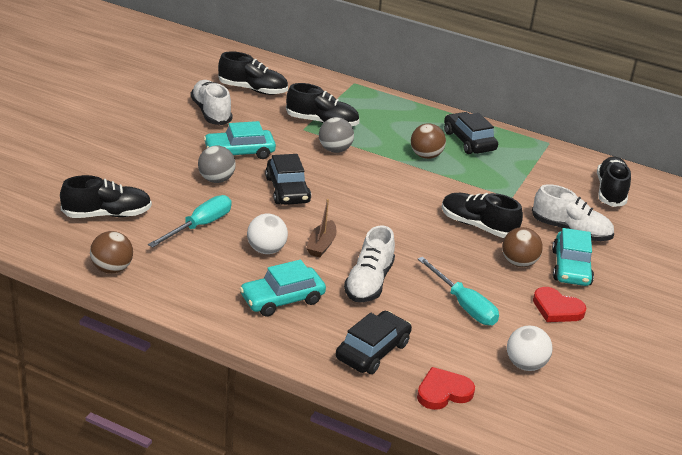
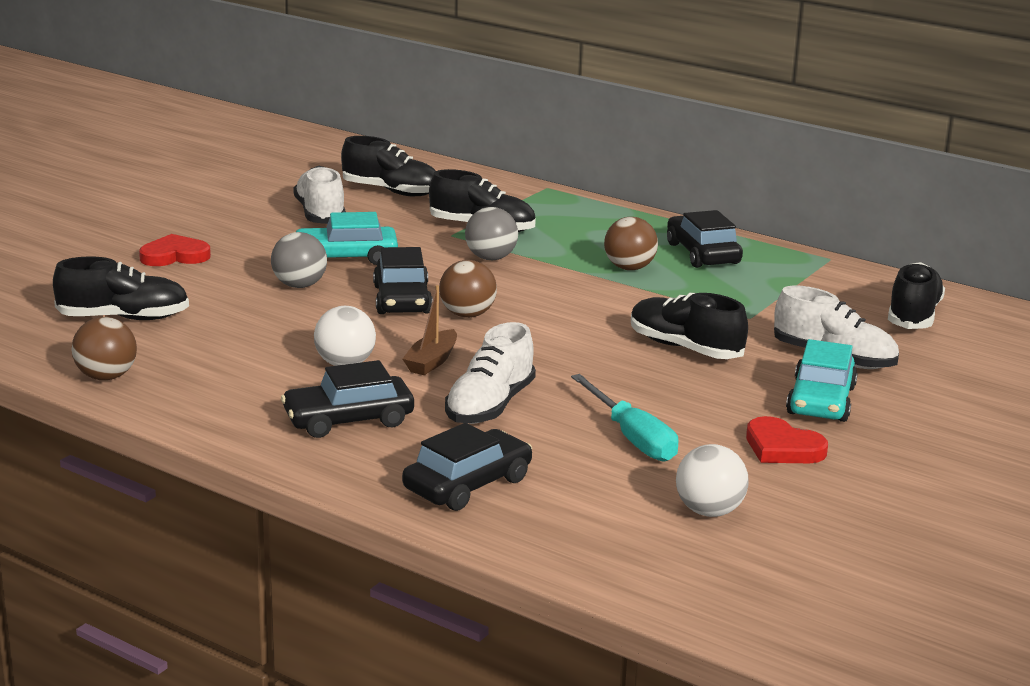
camera: 10 degrees right, 10 degrees down
(200, 226) = (255, 334): turquoise screwdriver -> none
(282, 299) = (348, 420): turquoise car -> black car
(443, 392) = (564, 537): red heart -> red heart (175, 256)
(518, 263) = (737, 392): brown ball -> brown ball (467, 315)

